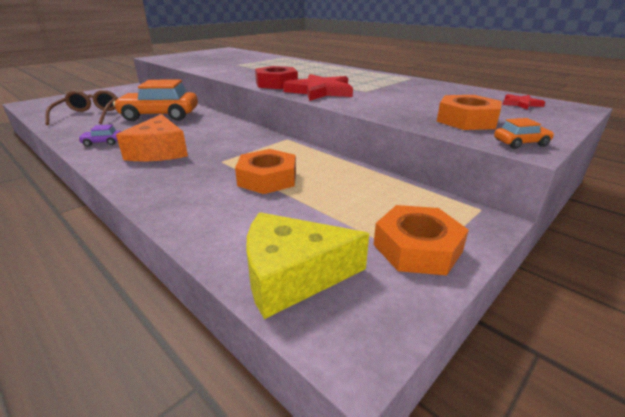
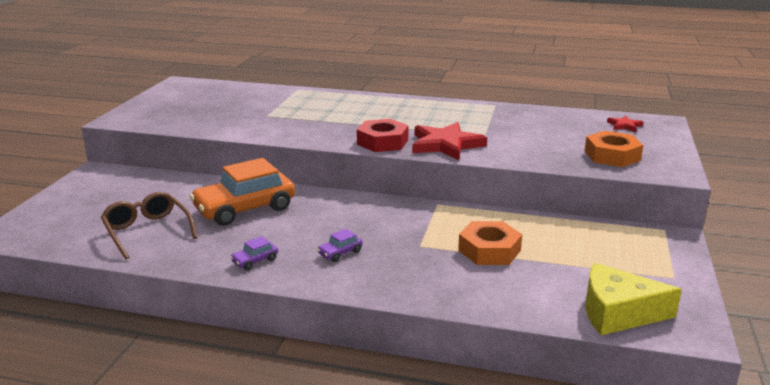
camera: 30 degrees left, 5 degrees down
(159, 151) = (340, 253): orange cheese -> purple car
(293, 275) = (618, 313): yellow cheese -> yellow cheese turned 45 degrees clockwise
(417, 248) = (661, 270): orange nut -> none
(520, 143) = (671, 171): orange car -> none

